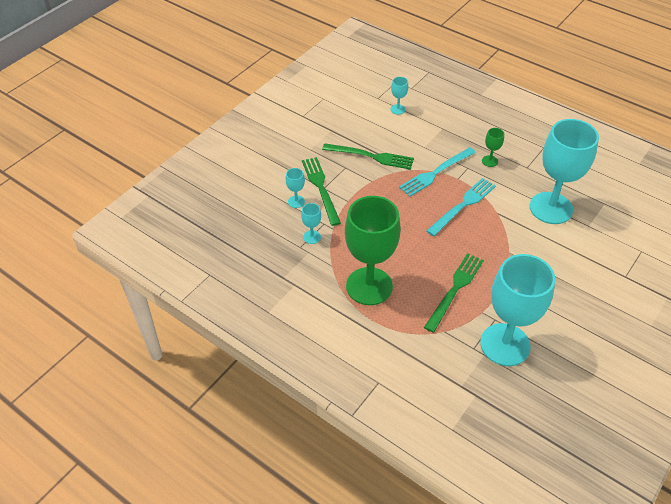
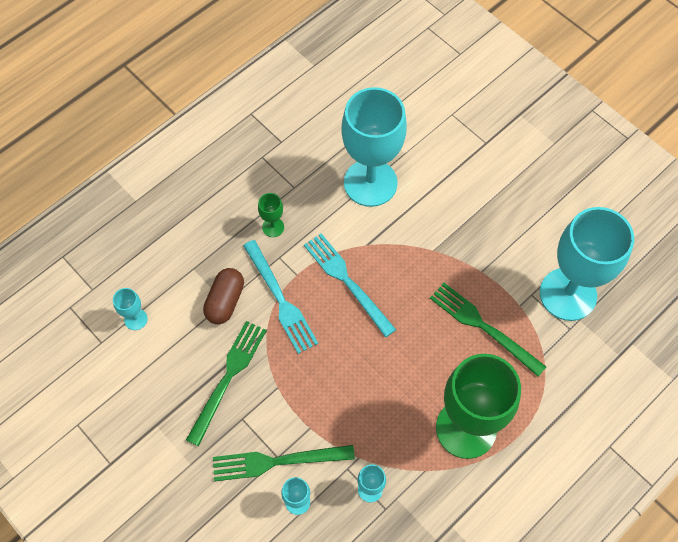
camera: 80 degrees left, 15 degrees up
(424, 146) = (225, 301): none -> brown capsule

